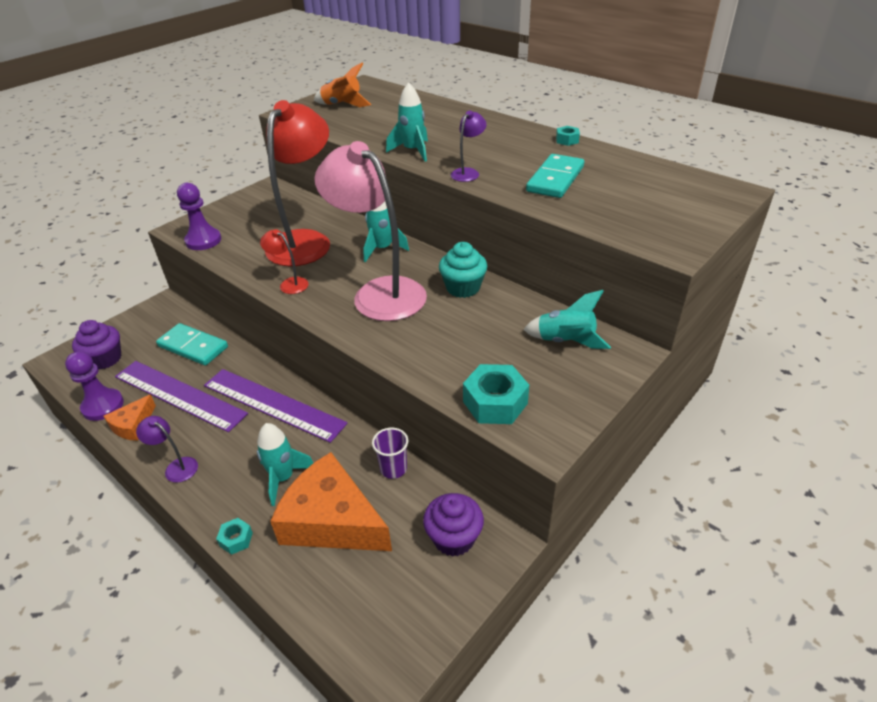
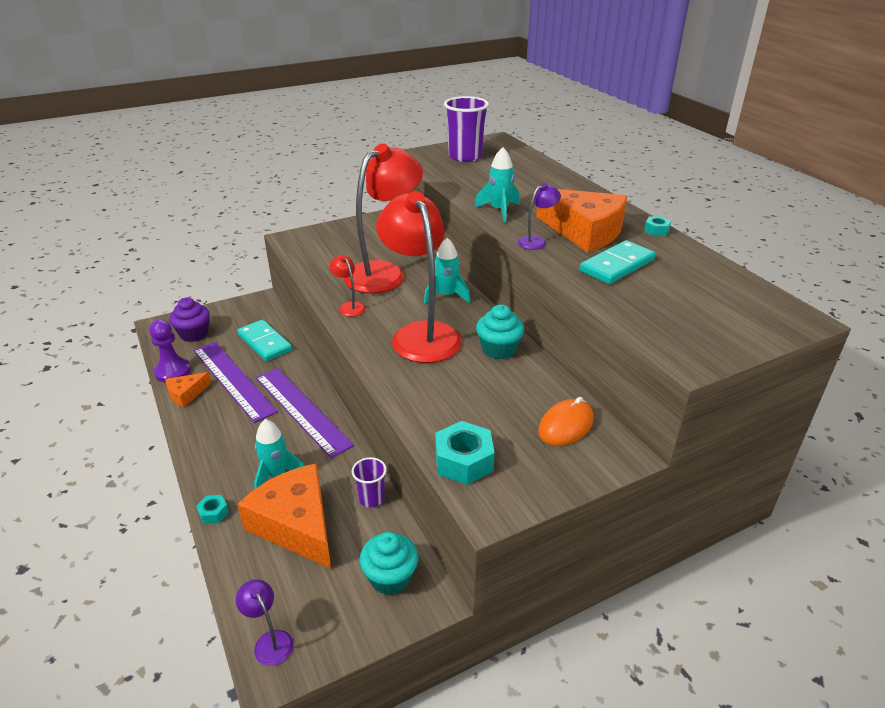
camera: 20 degrees right, 5 degrees down
(176, 467) = (200, 438): purple lamp -> purple lamp (270, 641)
(203, 240) = (302, 252): purple pawn -> none
(342, 105) = (465, 156): orange rocket -> purple cup
(379, 292) = (421, 334): pink lamp -> red lamp
(454, 538) = (390, 577): purple cupcake -> turquoise cupcake
(505, 154) = (584, 232): none -> orange cheese
(565, 341) = (566, 425): turquoise rocket -> orange mouse

